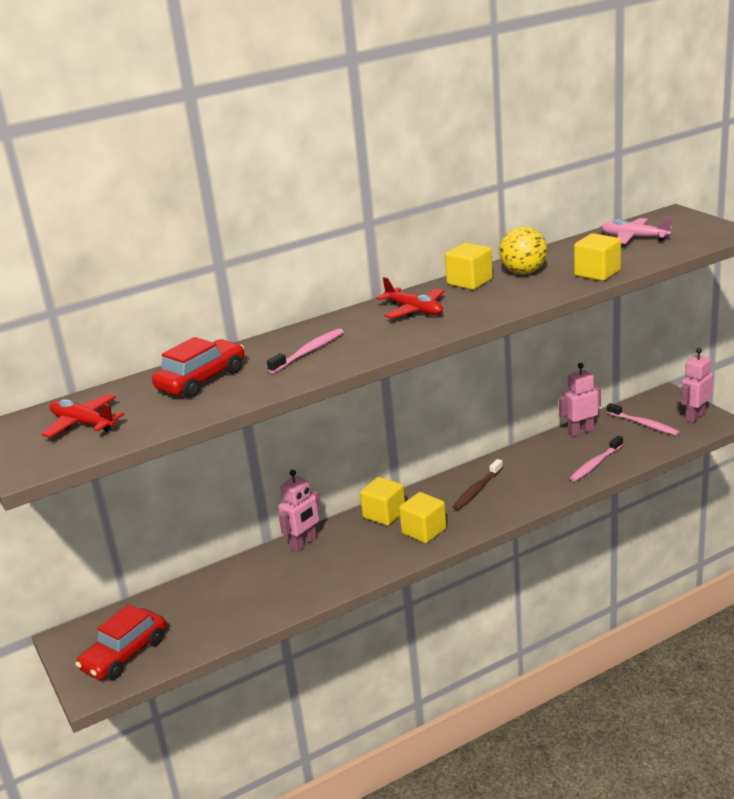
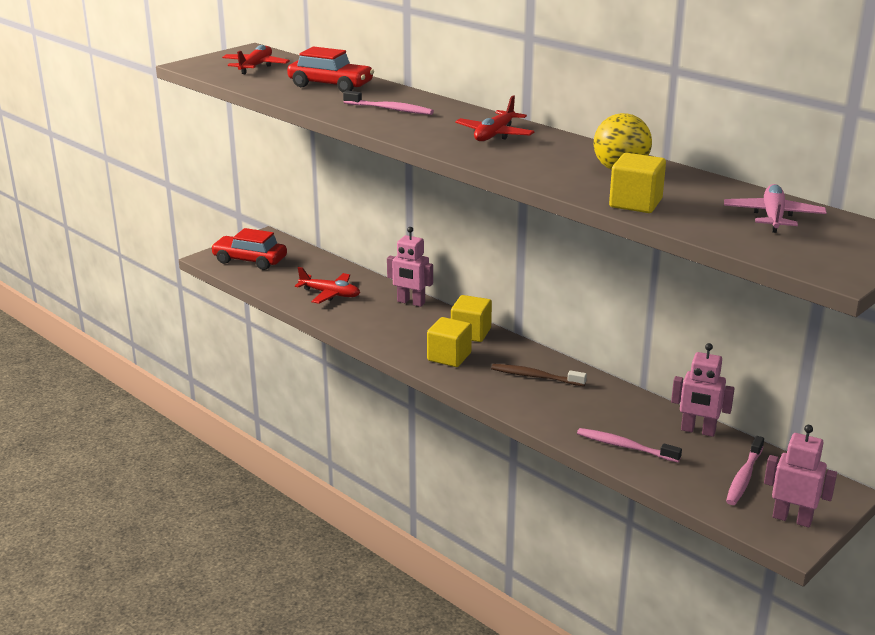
camera: 70 degrees right, 0 degrees up
(253, 595) = (330, 294): none -> red plane
(469, 282) = (580, 149): yellow cube -> none
(580, 431) = (698, 431): pink robot -> pink robot turned 150 degrees clockwise

